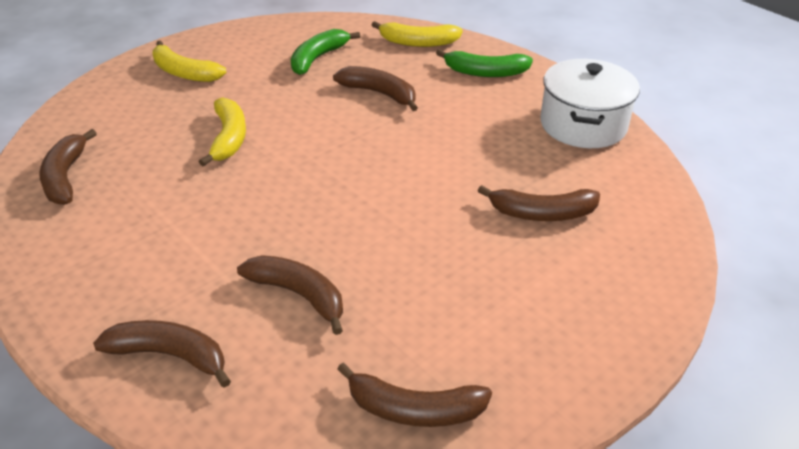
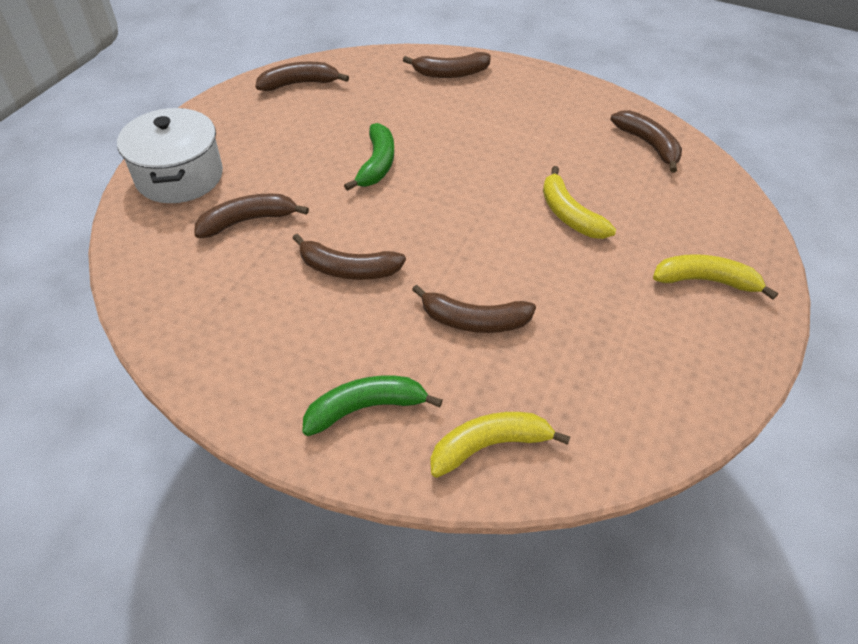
camera: 155 degrees right, 10 degrees up
(298, 295) = (403, 117): brown banana -> brown banana (348, 269)
(318, 58) = (590, 359): green banana -> green banana (376, 164)
(583, 125) = (219, 347): white pot -> white pot (179, 176)

